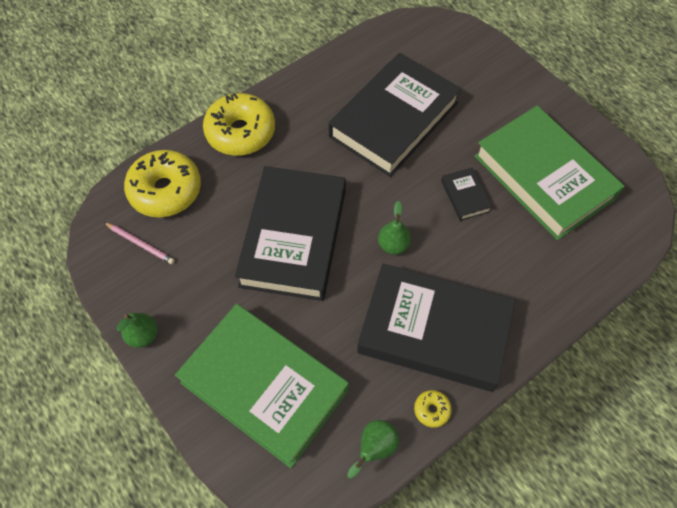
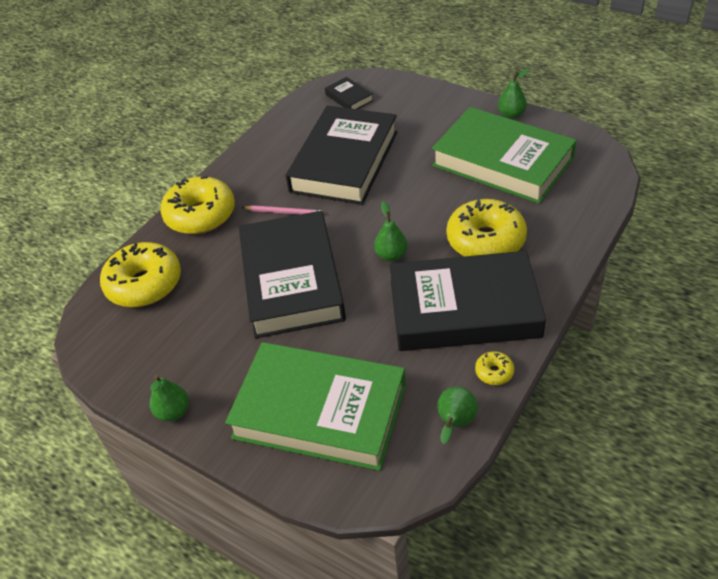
camera: 15 degrees left, 15 degrees down
(140, 244) = (137, 336): pink pencil -> pink pencil (284, 212)
(465, 196) = (439, 197): black book -> black book (349, 98)
(487, 263) = (485, 240): none -> yellow donut
(578, 123) = (511, 115): none -> green pear

